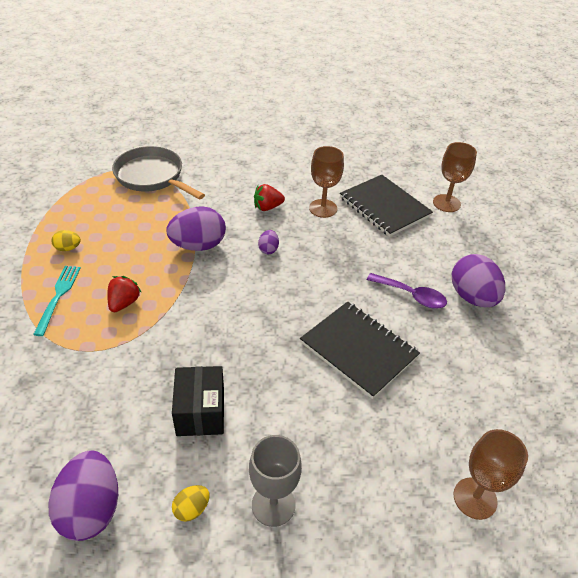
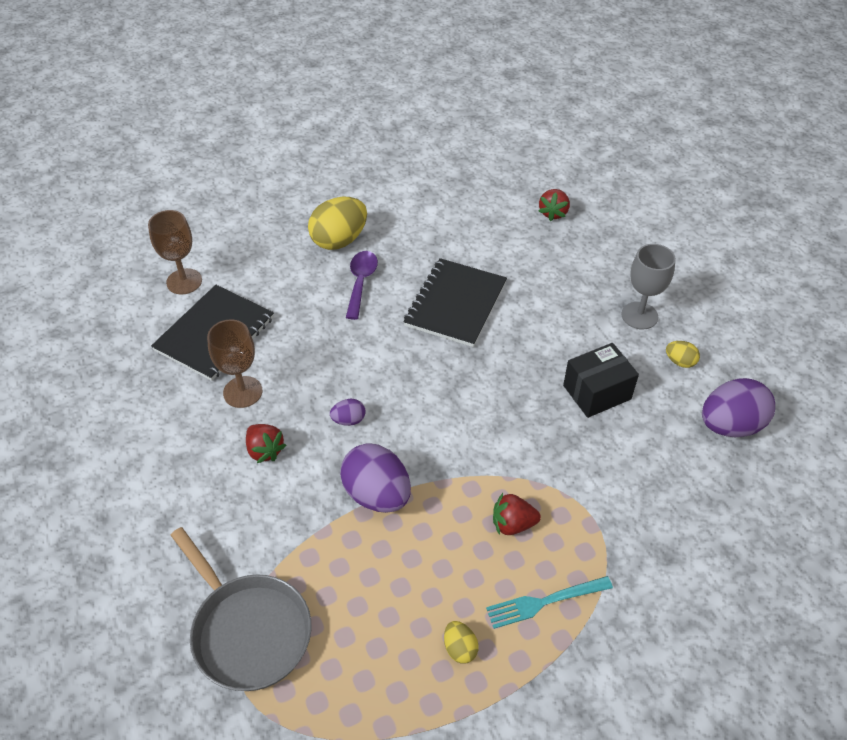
camera: 110 degrees left, 5 degrees up
(152, 177) = (247, 630): grey pan -> grey pan turned 60 degrees counterclockwise
(472, 297) = (339, 240): purple egg -> yellow egg
(475, 498) = (553, 213): brown goblet -> red strawberry

